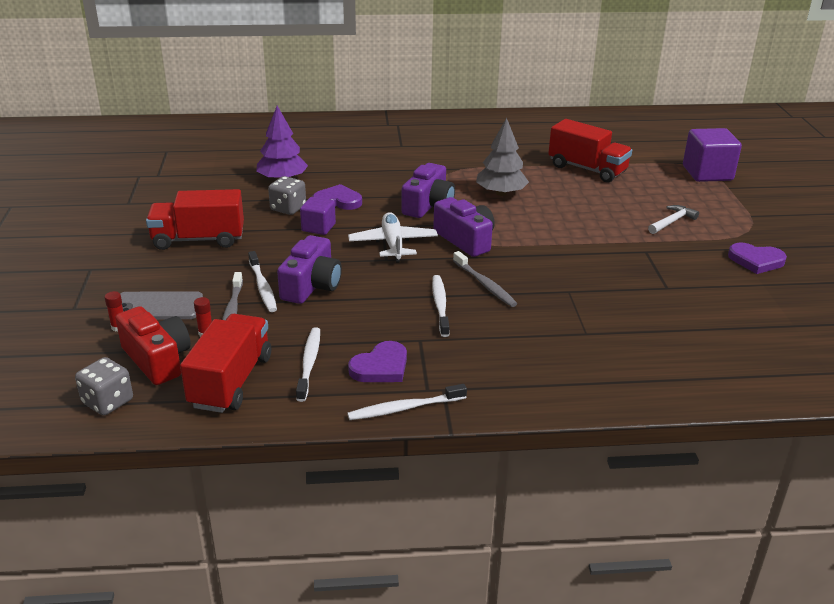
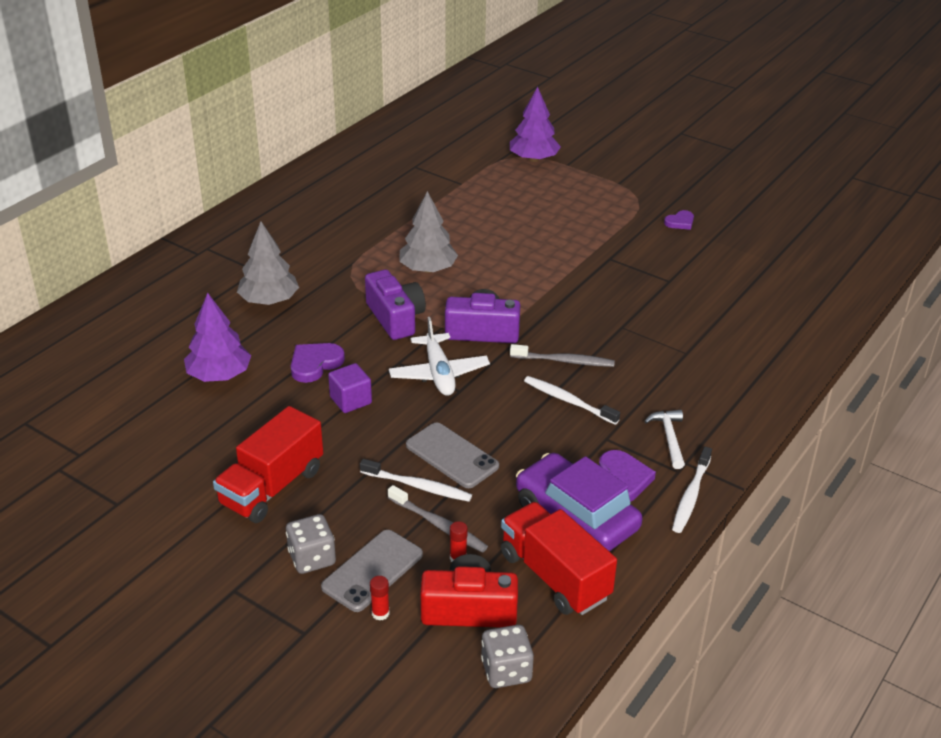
camera: 50 degrees left, 5 degrees up
(288, 208) = (286, 400): grey dice -> grey dice (312, 558)
(309, 363) = (576, 517): white toothbrush -> purple car
(311, 286) = (452, 456): purple camera -> grey phone
(378, 162) = (269, 300): none -> grey tree
(393, 244) = (439, 373): white plane -> white plane turned 135 degrees counterclockwise
(587, 169) = (448, 205): red truck -> none
(672, 222) = (583, 220): white hammer -> white hammer (669, 438)
(707, 173) = (533, 159): purple cube -> purple tree
(756, 261) = (680, 222): purple heart -> purple heart, size x0.64

